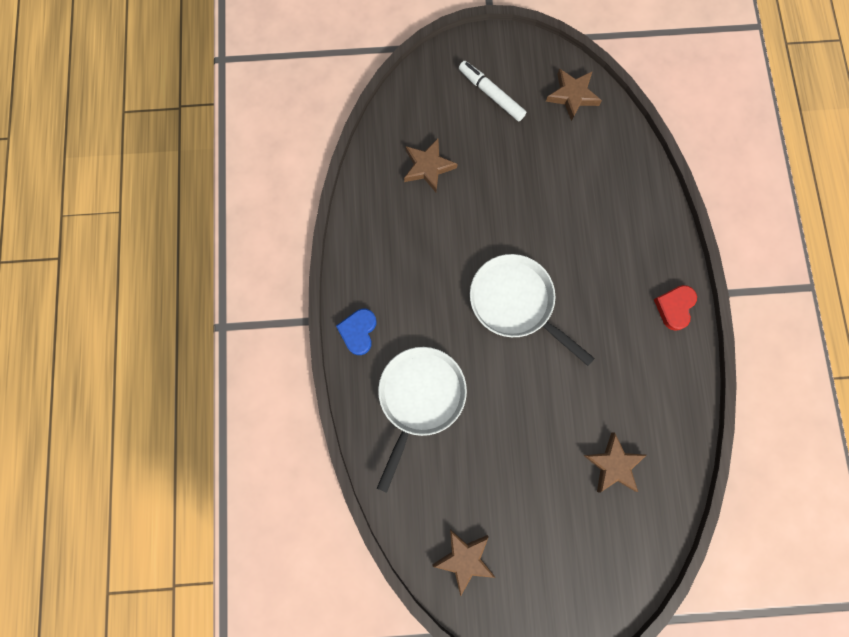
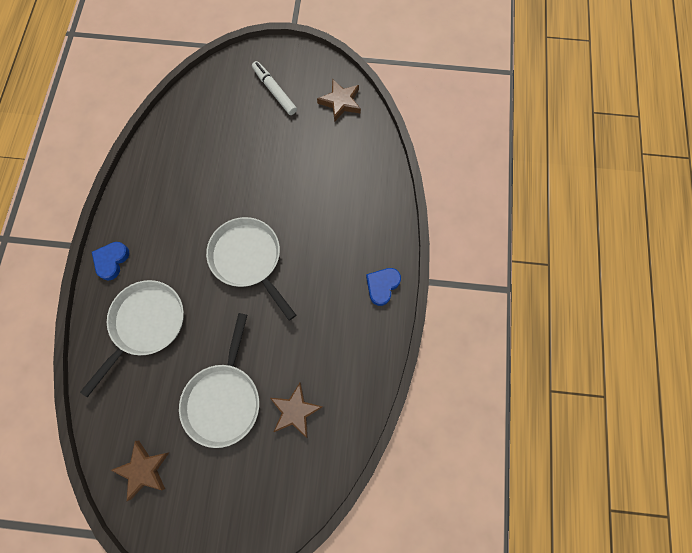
camera: 10 degrees right, 5 degrees down
(428, 167) = (207, 139): brown star -> none
(531, 465) = (224, 398): none -> white pan
(674, 307) = (382, 286): red heart -> blue heart

